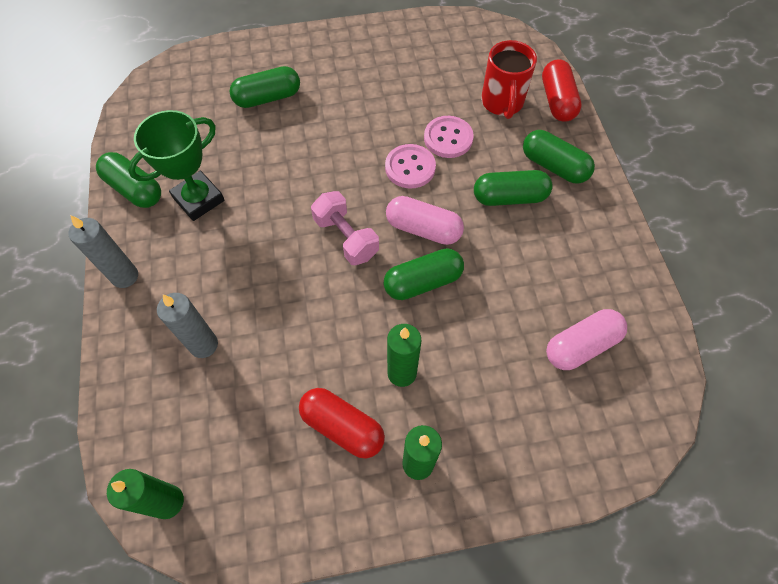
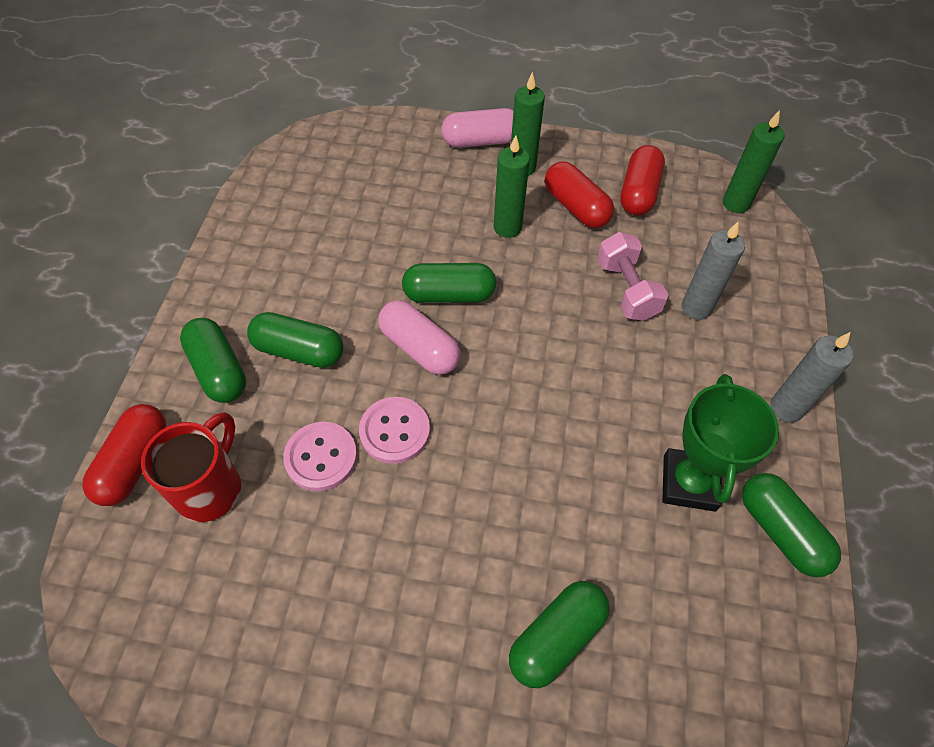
camera: 160 degrees left, 5 degrees down
(199, 199) = (689, 483): green trophy -> green trophy turned 60 degrees counterclockwise
(267, 98) = (556, 638): green capsule -> green capsule turned 45 degrees counterclockwise
(280, 476) = (639, 192): none -> red capsule
(346, 238) = (513, 367): pink dumbbell -> pink dumbbell (626, 289)
(581, 346) = (334, 198): pink capsule -> pink capsule (481, 141)

